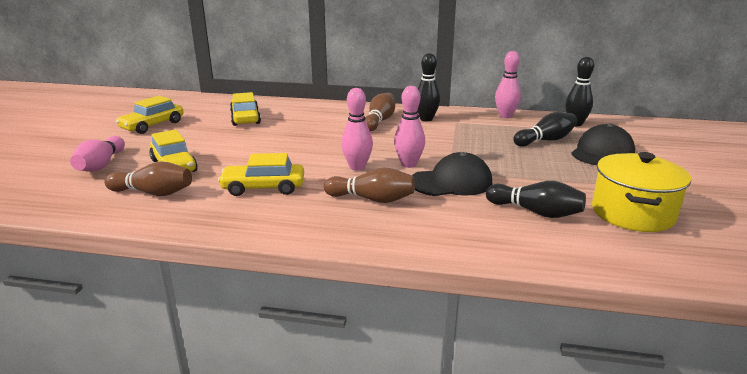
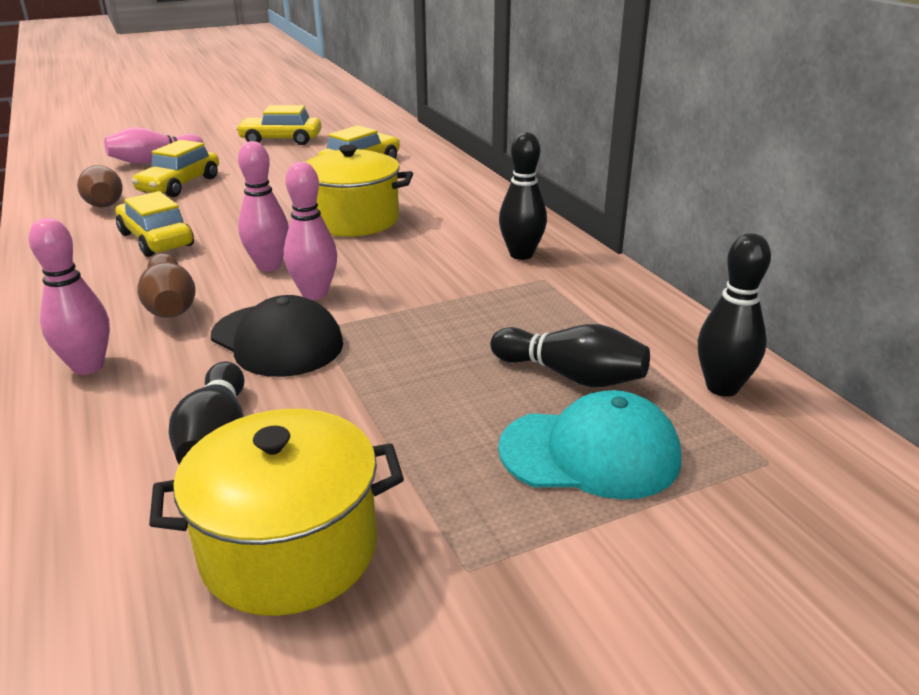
camera: 55 degrees right, 5 degrees up
(327, 137) = (353, 220): none -> yellow pot
(379, 121) = (461, 229): brown bowling pin -> none
(505, 116) = (647, 309): pink bowling pin -> pink bowling pin (88, 366)
(602, 152) = (590, 453): black cap -> turquoise cap

